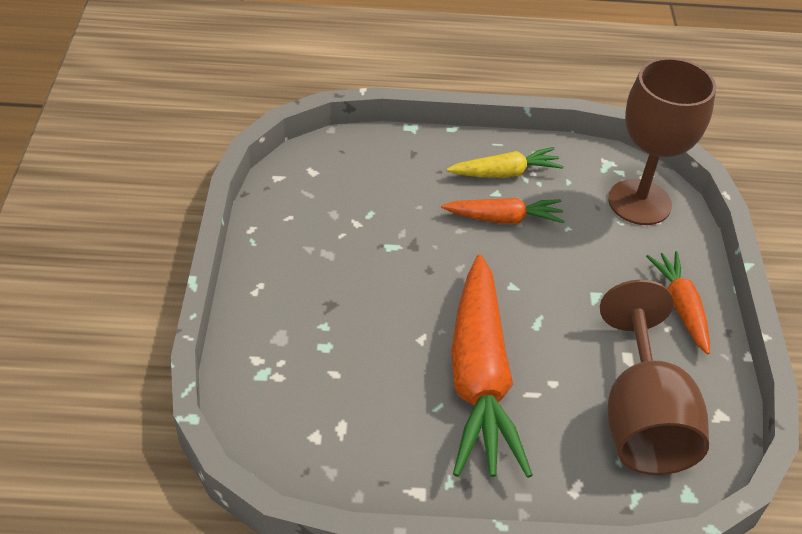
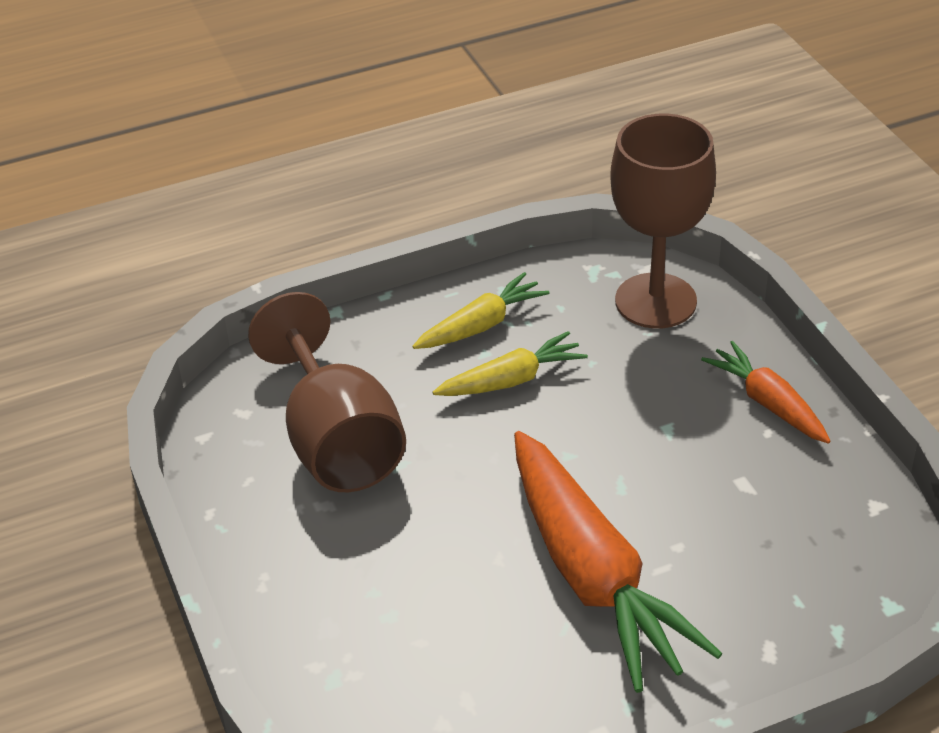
camera: 20 degrees left, 5 degrees down
(503, 218) = (511, 380): orange carrot -> yellow carrot
(642, 418) = (796, 544): brown goblet -> brown goblet (337, 442)

